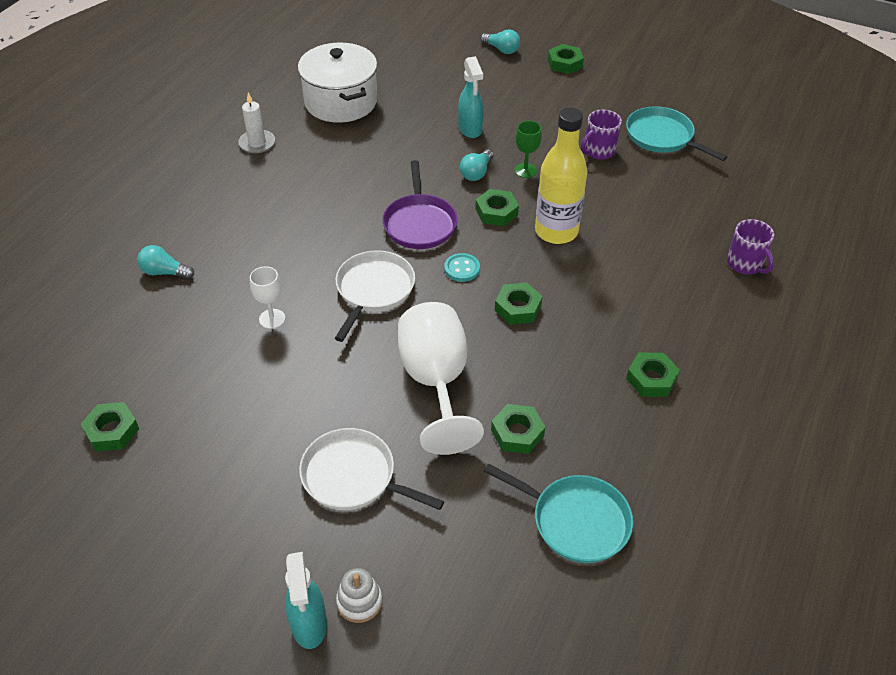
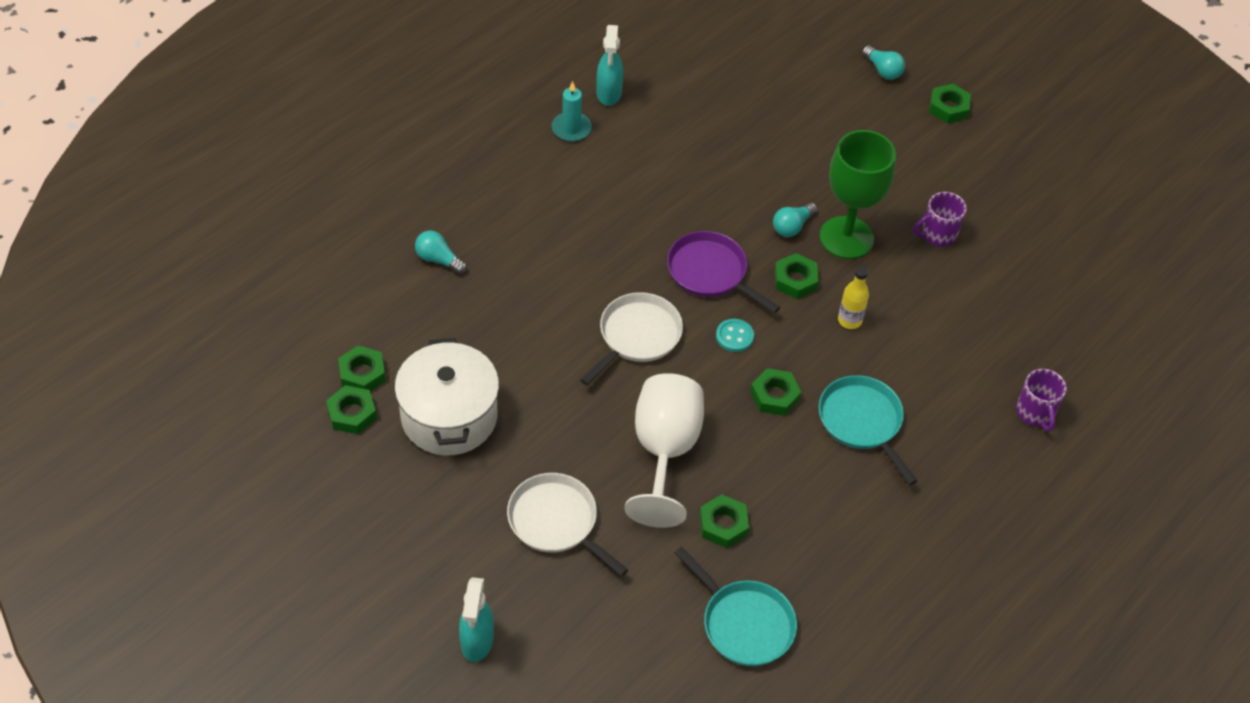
camera: 15 degrees right, 5 degrees up
(257, 143) = (571, 128): white candle -> turquoise candle
(272, 319) = (528, 340): white goblet -> none
(341, 102) = (676, 97): white pot -> white pot (449, 416)
(359, 601) = (526, 635): white stacking toy -> none
(420, 223) = (710, 272): purple pan -> purple pan turned 120 degrees clockwise
(470, 129) = (806, 169): turquoise spray bottle -> turquoise spray bottle (609, 94)
(525, 170) = (846, 238): green goblet -> green goblet, size x2.16
(556, 231) = (849, 320): yellow bottle -> yellow bottle, size x0.52
(651, 379) = (877, 509): green nut -> green nut (362, 374)
(662, 137) = (1017, 235): turquoise pan -> turquoise pan (862, 422)

